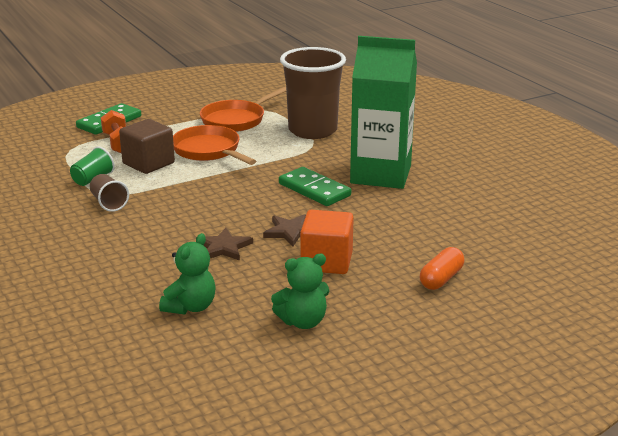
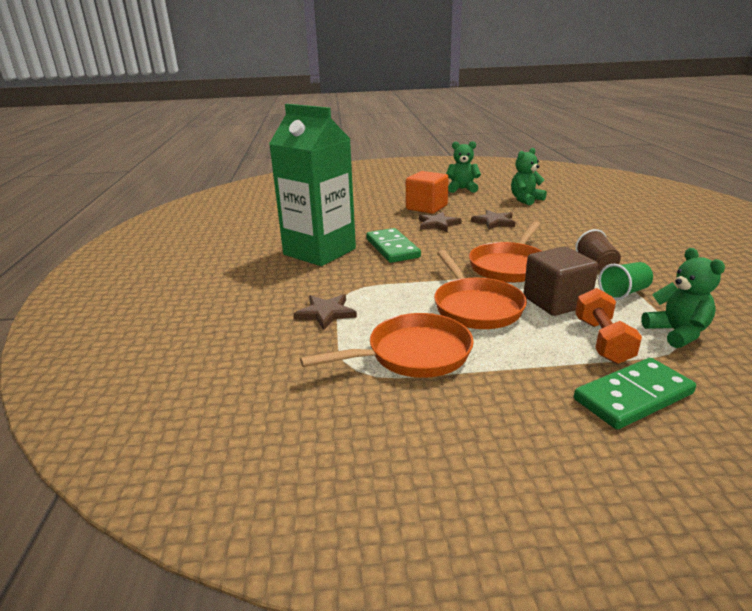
camera: 155 degrees left, 0 degrees up
(67, 156) = (677, 333): none -> green teddy bear
(191, 188) = (509, 266): none -> orange pan
(312, 130) = (326, 313): brown cup -> brown star
(441, 279) = (367, 194): orange capsule -> none

